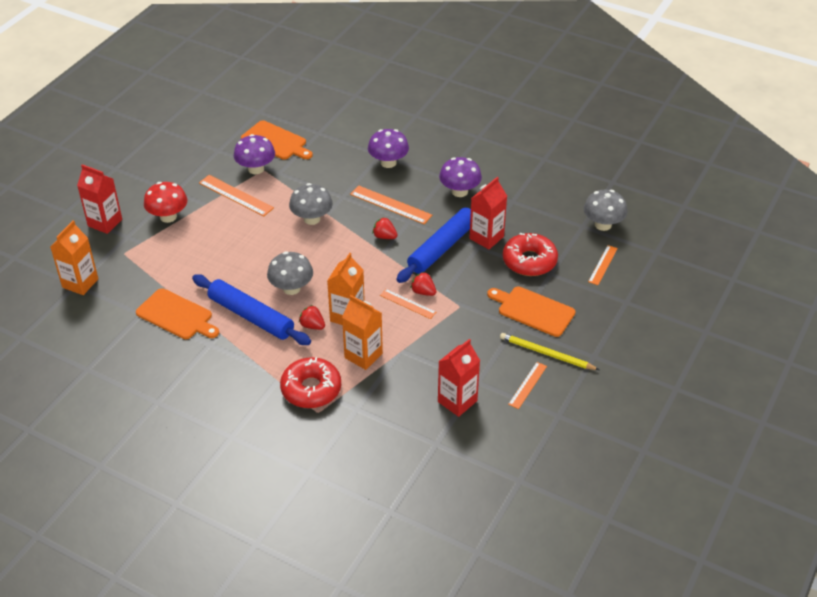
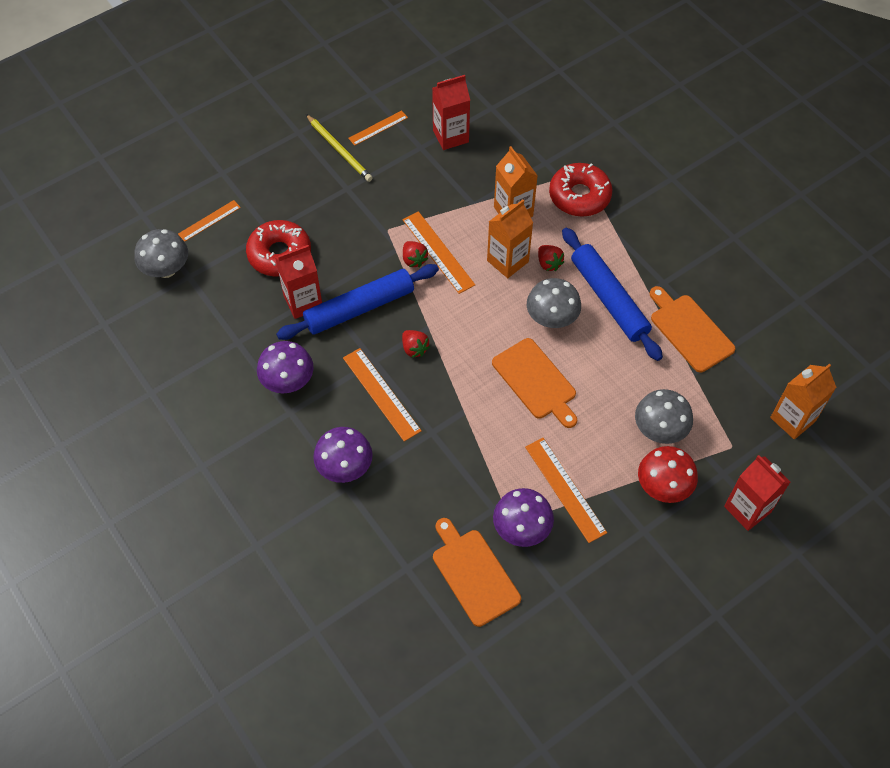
camera: 155 degrees left, 15 degrees up
(312, 219) = (486, 410): grey mushroom -> grey mushroom (659, 430)
(407, 304) = (438, 252): orange ruler -> orange ruler, size x1.57
(533, 310) = (318, 197): orange cutting board -> orange cutting board (536, 381)

